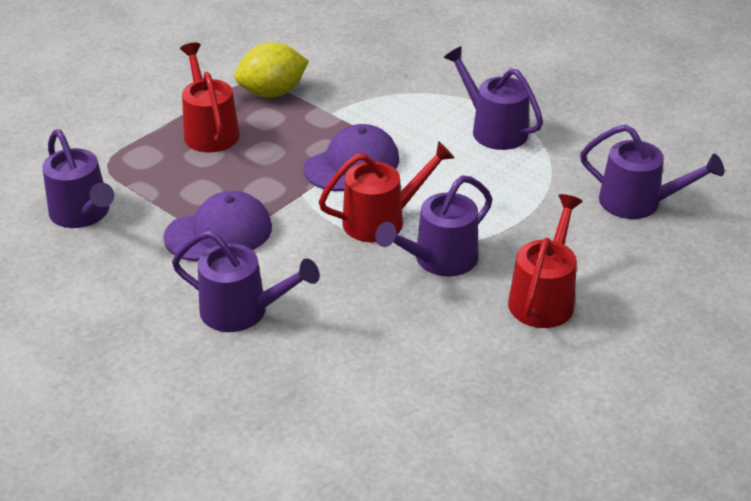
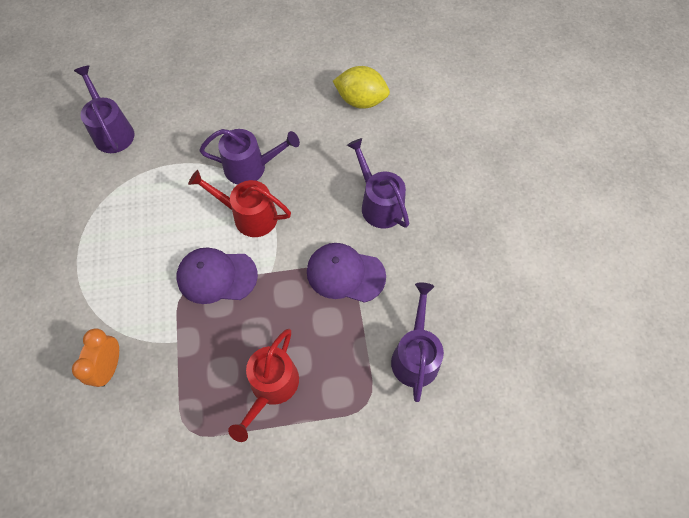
camera: 140 degrees left, 25 degrees up
(272, 93) = (190, 401): yellow lemon -> yellow lemon (361, 101)
(367, 76) = (109, 367): none -> orange clock
(493, 129) = (104, 243): purple watering can -> none
(543, 298) = (231, 111): red watering can -> none

